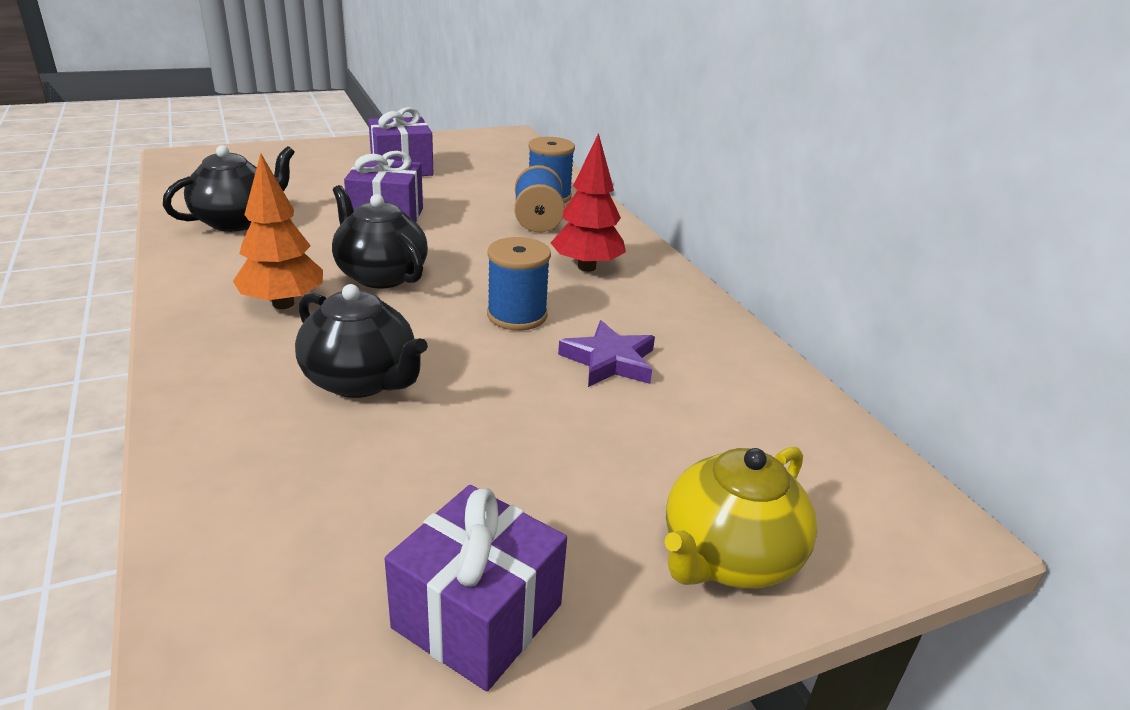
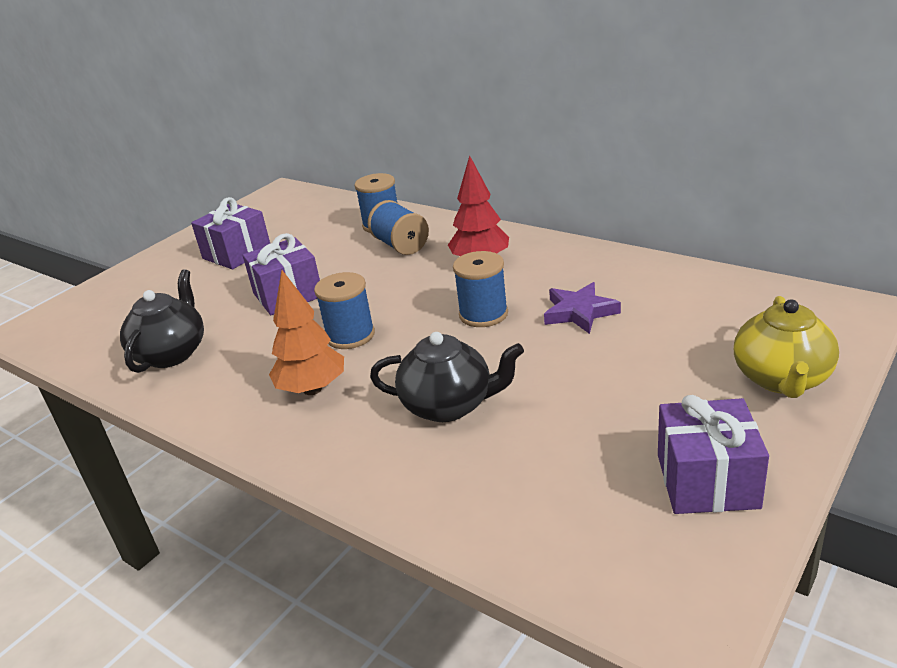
camera: 25 degrees left, 0 degrees up
(380, 275) = (350, 335): black teapot -> blue spool

